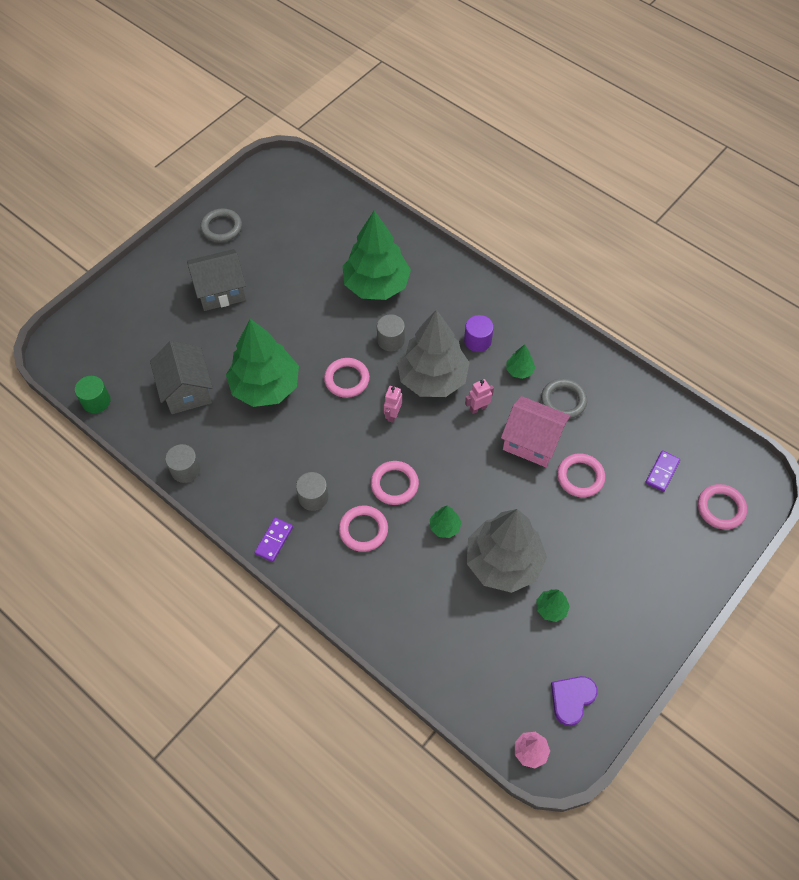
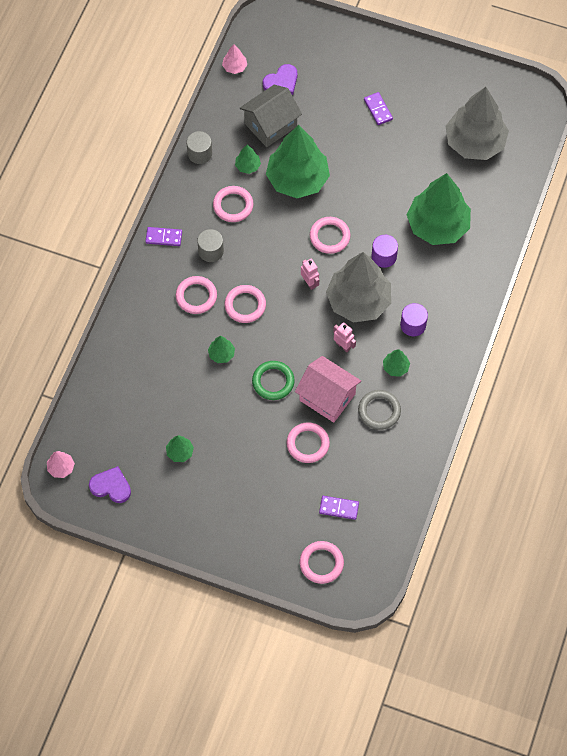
camera: 70 degrees right, 5 degrees up
(96, 401) = (234, 67): green cylinder -> pink tree
(140, 363) = (281, 82): none -> purple heart
(220, 291) = (378, 109): grey house -> purple domino
(221, 228) = (445, 83): grey ring -> none
(225, 428) = (248, 166): none -> green tree
(267, 457) = (233, 205): none -> pink ring
(390, 340) = (384, 256): grey cylinder -> purple cylinder
(392, 415) = (309, 282): pink robot -> pink robot turned 60 degrees clockwise
(496, 486) = (273, 382): none -> green ring
(503, 562) = (207, 406): grey tree -> grey tree (475, 142)
(532, 441) = (327, 397): pink house -> pink house turned 60 degrees counterclockwise

